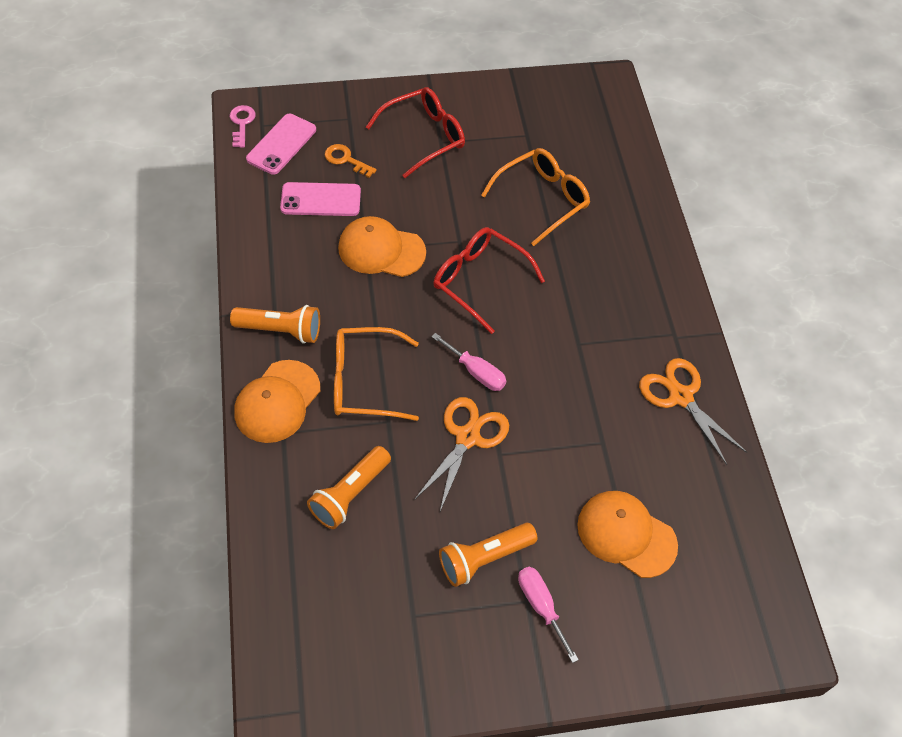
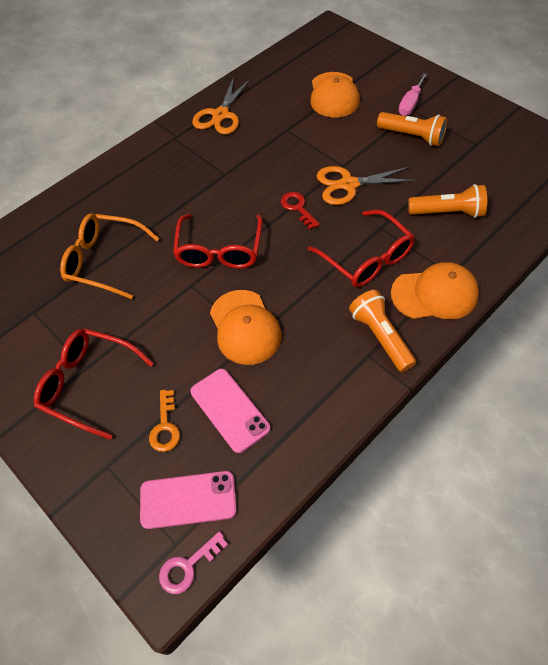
camera: 120 degrees left, 0 degrees up
(364, 381) = (367, 258): orange glasses -> red glasses
(476, 372) = (297, 208): pink screwdriver -> red key

